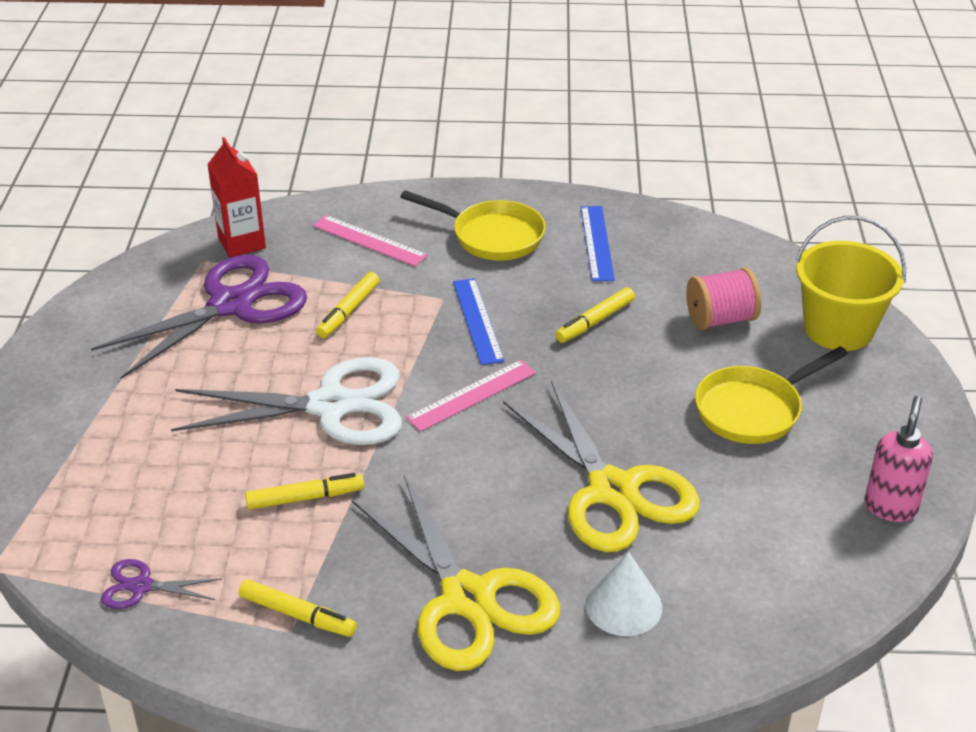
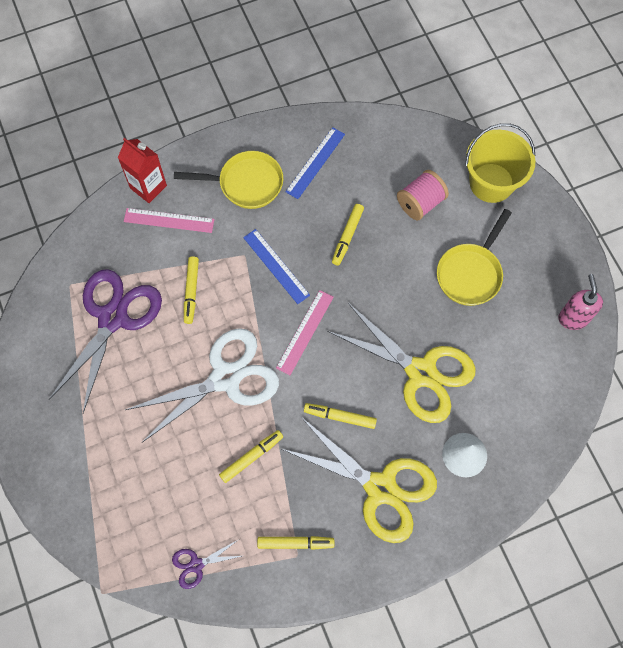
camera: 25 degrees left, 30 degrees up
(242, 243) = (85, 257): red carton -> red carton (148, 187)
(461, 498) = (340, 417): none -> yellow marker
(597, 243) = (315, 163): blue ruler -> blue ruler turned 60 degrees clockwise

